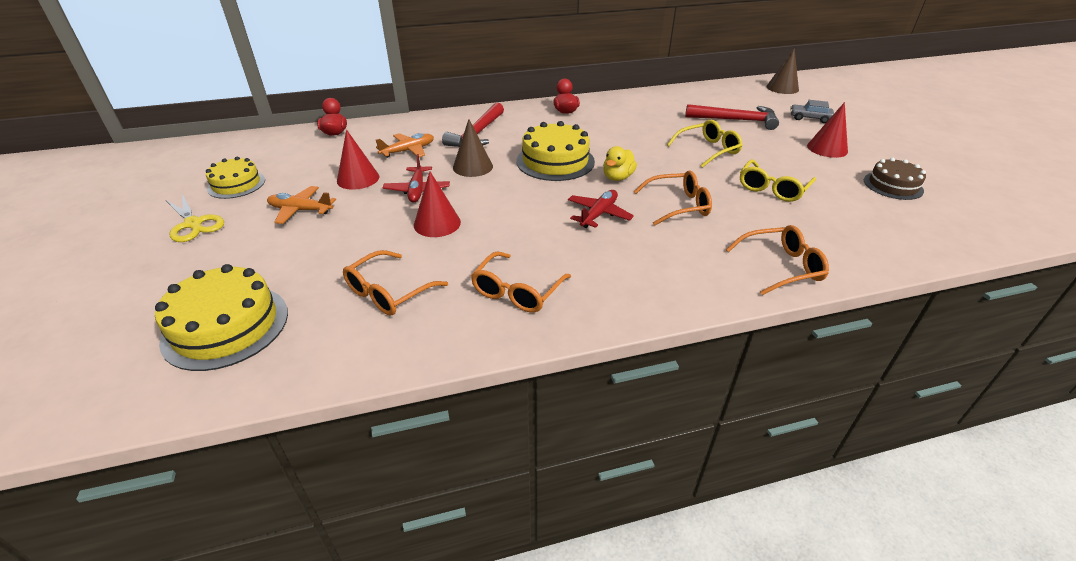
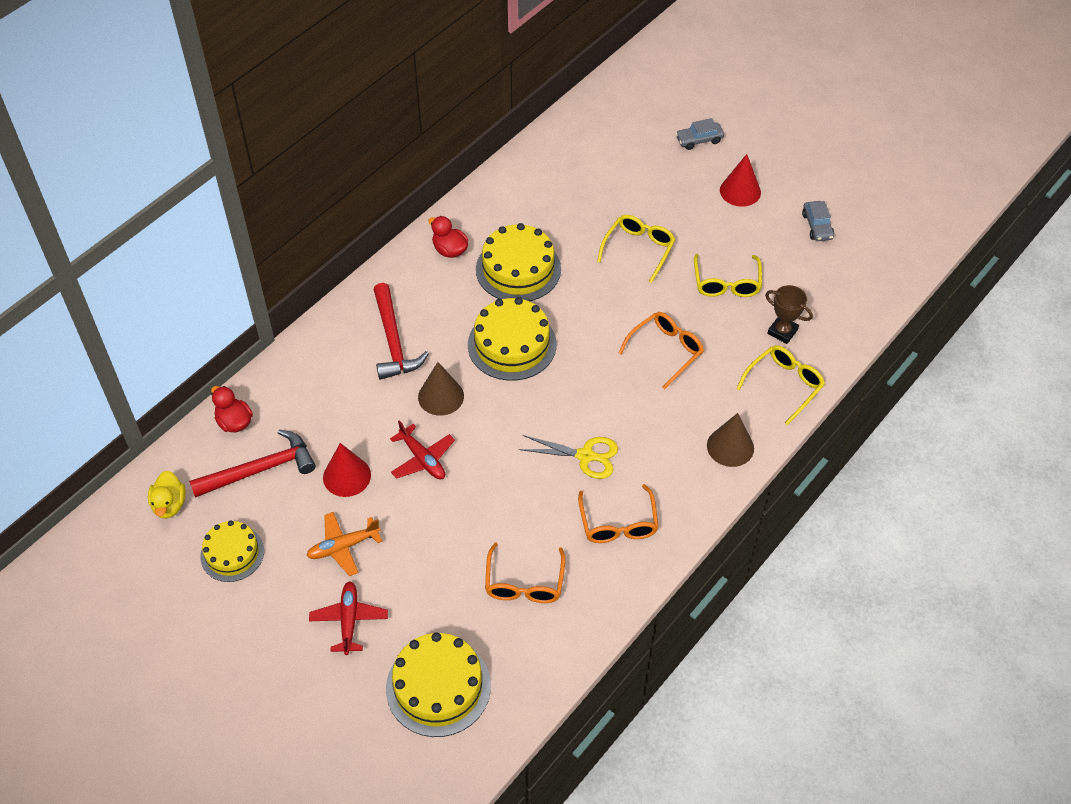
camera: 35 degrees left, 15 degrees up
(193, 224) = (263, 621): yellow scissors -> yellow scissors (585, 456)
(408, 151) = (350, 407): orange plane -> none
(437, 223) = (485, 490): red cone -> none
(599, 214) = (610, 400): red plane -> red plane (349, 620)
(602, 132) = (518, 269): none -> yellow cake
(617, 177) = (588, 338): yellow duck -> yellow duck (169, 505)
(736, 120) = (632, 179): red hammer -> red hammer (260, 469)
(781, 267) = (784, 385): orange glasses -> yellow glasses
(782, 88) = (642, 85): brown cone -> brown cone (730, 447)
(807, 233) = (782, 331): none -> brown trophy
(893, 185) = (817, 226): brown cake -> grey car

